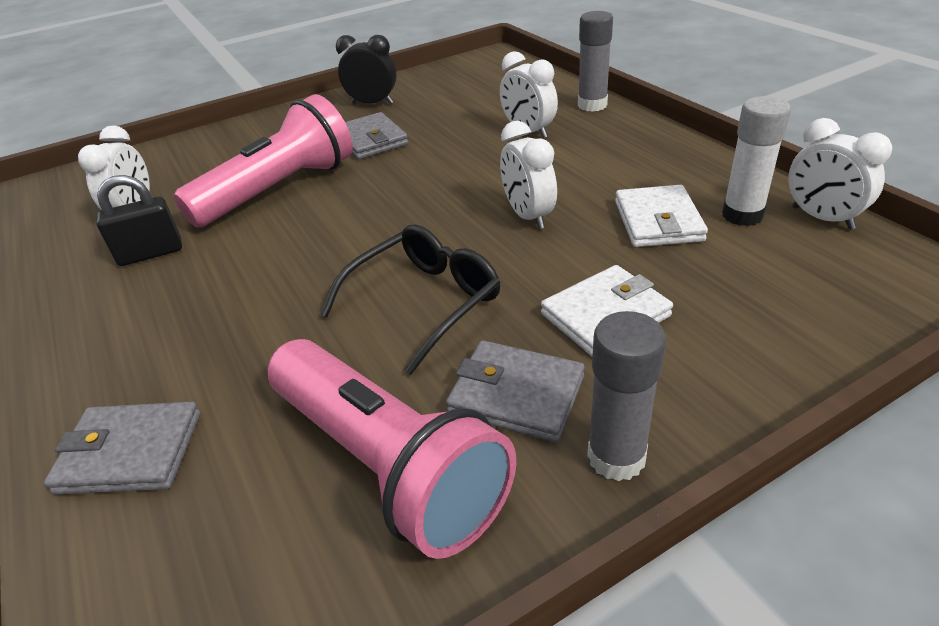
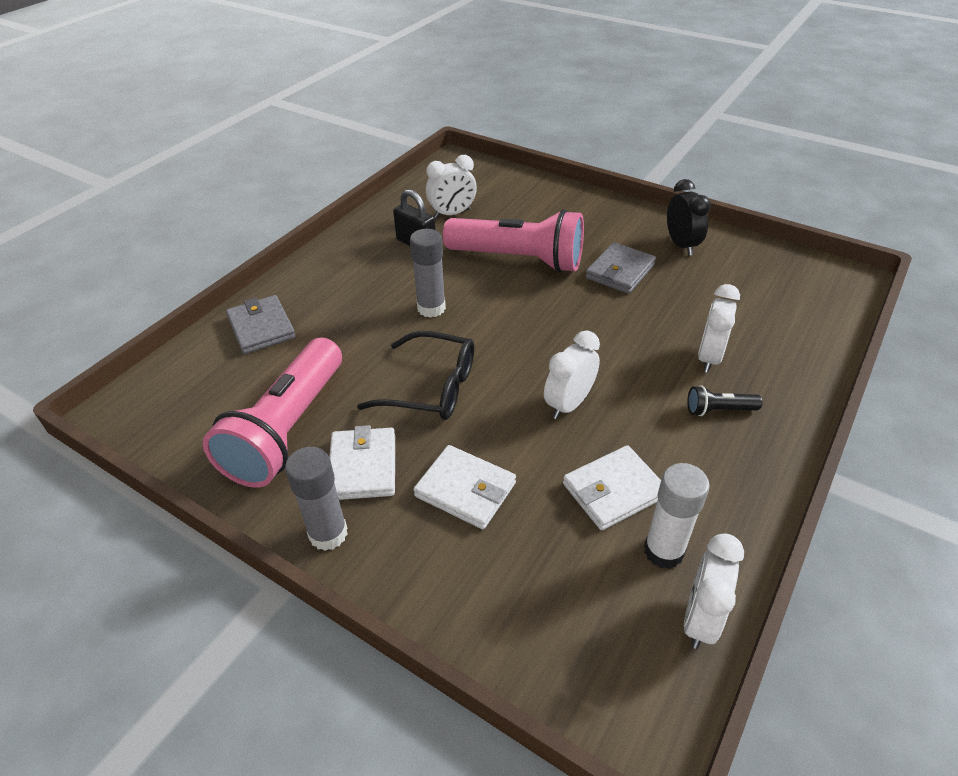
camera: 60 degrees right, 5 degrees up
(516, 395) = (363, 467): grey wallet -> white wallet
(592, 105) = (801, 385): grey glue stick -> grey glue stick (431, 308)
(594, 145) = (719, 410): none -> black flashlight

